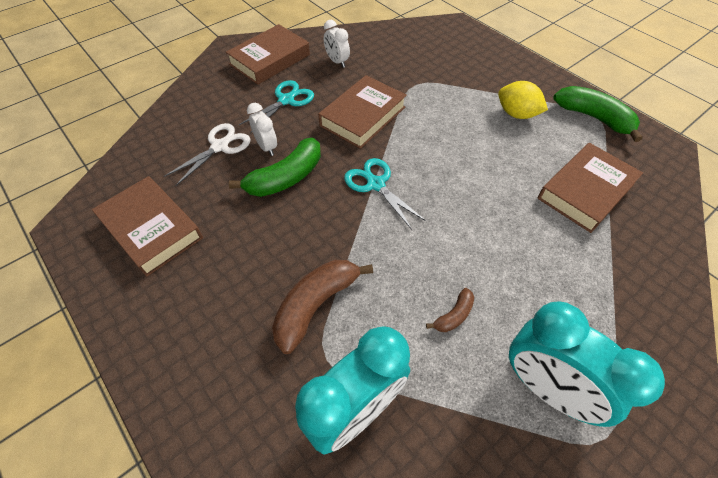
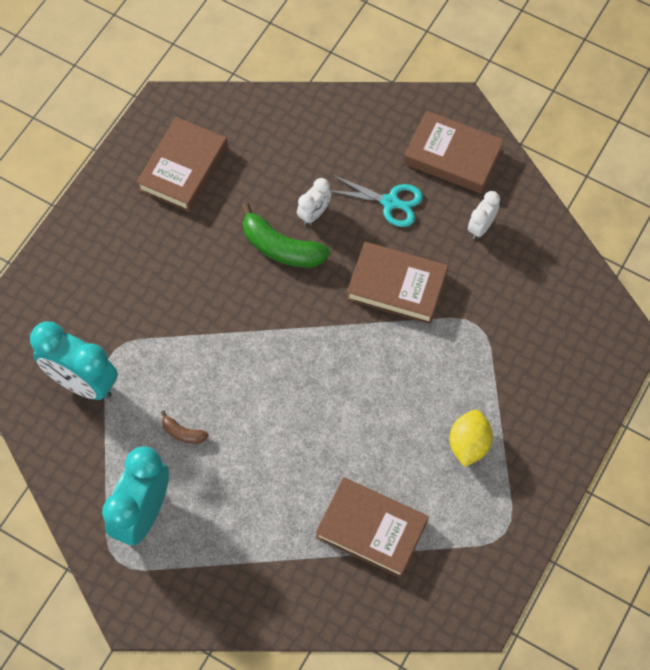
camera: 70 degrees right, 10 degrees up
(219, 146) = (298, 172): white scissors -> none
(316, 305) = (156, 325): brown banana -> none
(376, 184) = (303, 329): turquoise scissors -> none
(593, 118) = (498, 531): green banana -> none

